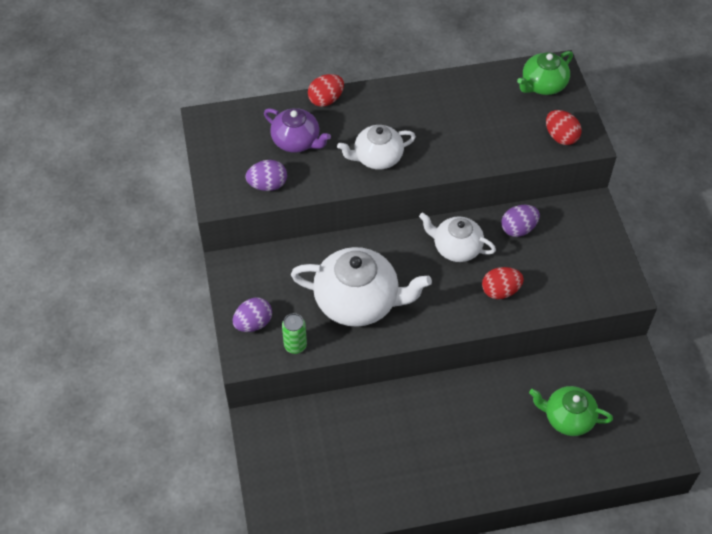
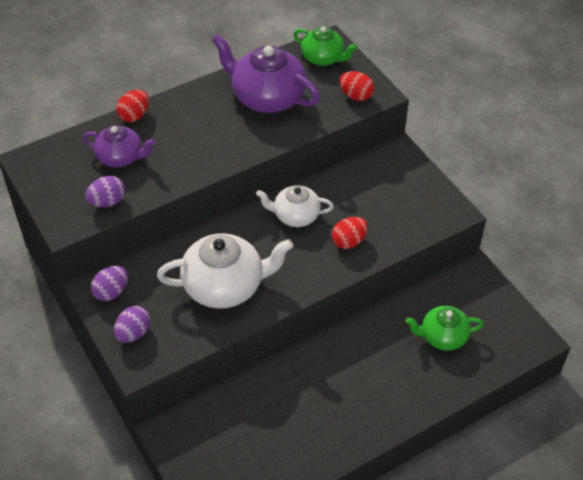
camera: 20 degrees left, 5 degrees down
(295, 345) = (181, 341): green can -> none
(377, 158) = (201, 153): white teapot -> none
(467, 115) = (267, 97): none -> purple teapot
(518, 229) = (343, 185): purple egg -> purple egg (111, 292)
(543, 85) = (323, 58): green teapot -> green teapot turned 90 degrees counterclockwise

